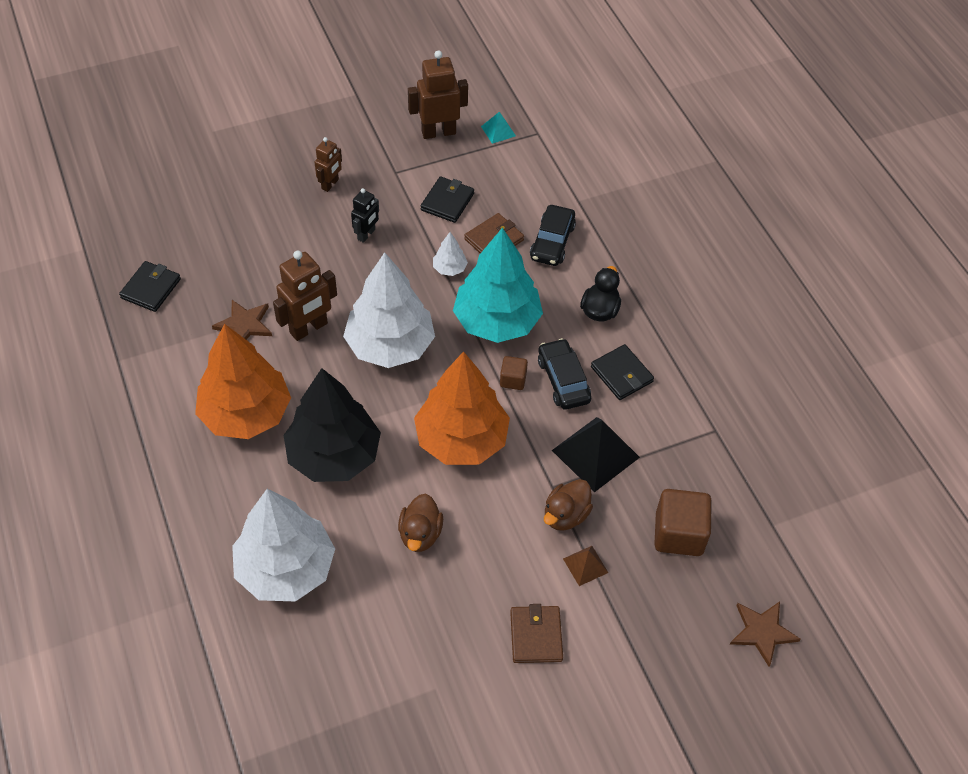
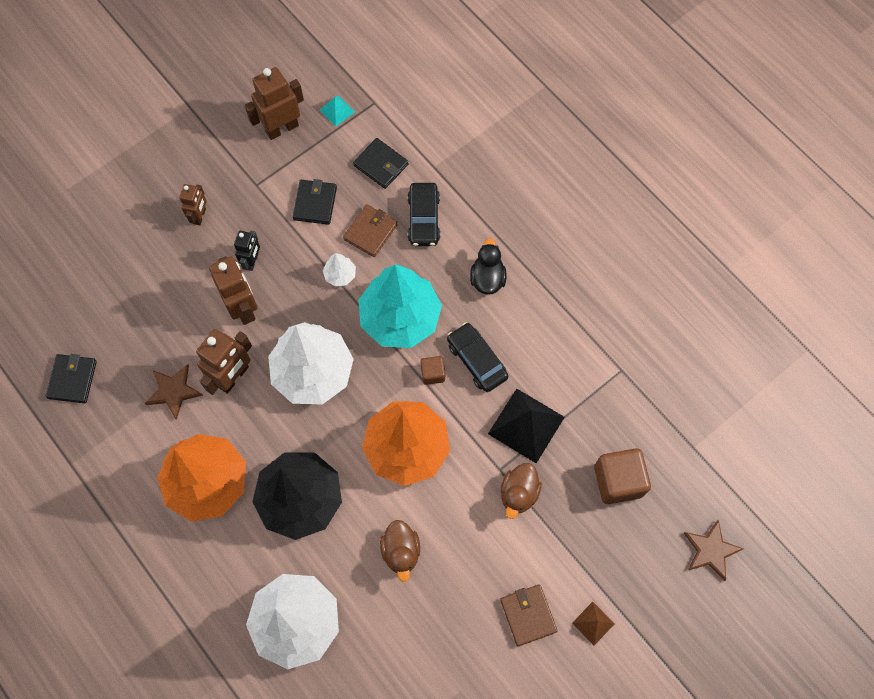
camera: 15 degrees left, 15 degrees up
(342, 272) = (243, 308): none -> brown robot
(585, 565) = (549, 536): brown pyramid -> brown pyramid (593, 623)
(621, 374) = (525, 339): black wallet -> black wallet (381, 165)

